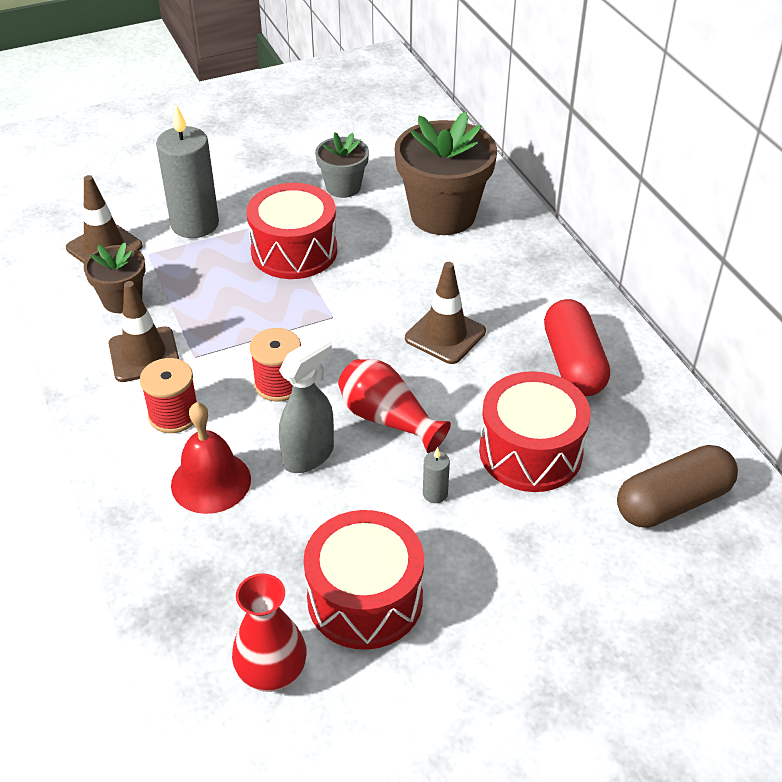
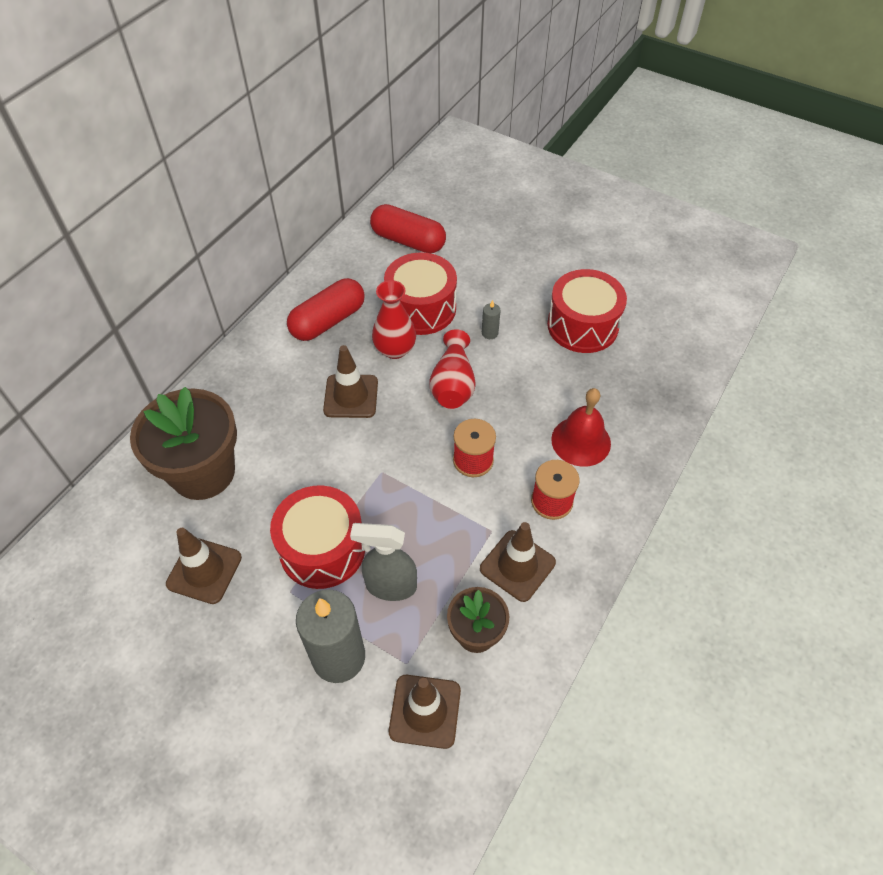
camera: 125 degrees left, 10 degrees up
(272, 672) = (657, 337): red vase -> red vase (395, 349)
(309, 455) = (516, 406): grey spray bottle -> grey spray bottle (390, 586)
(343, 187) = (204, 570): grey flower pot -> brown traffic cone
(672, 502) = (408, 241): brown capsule -> red capsule

